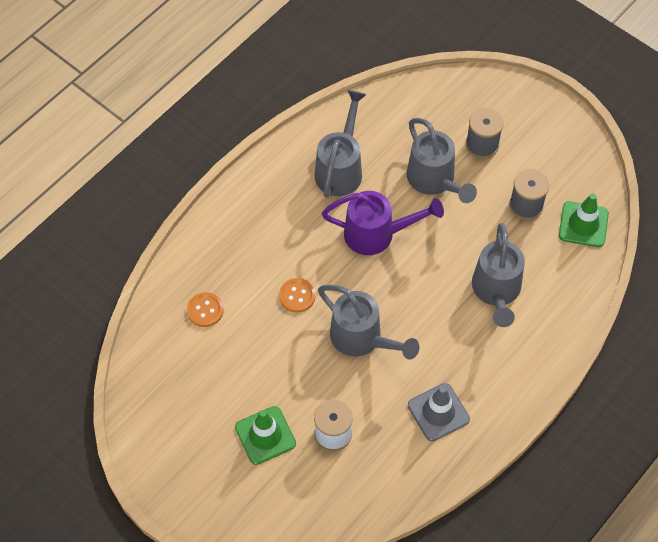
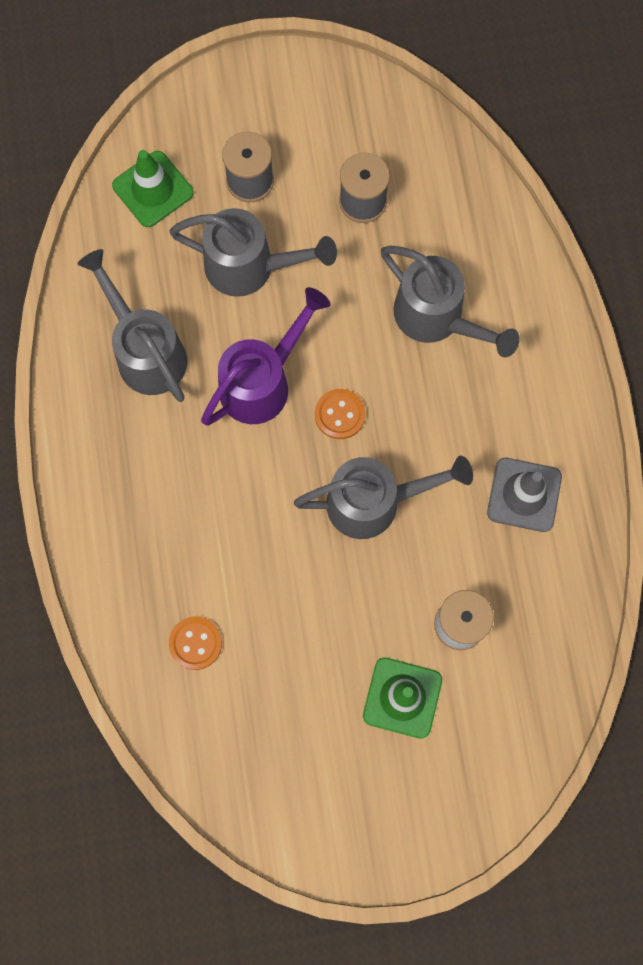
camera: 50 degrees left, 15 degrees up
(297, 296) = (264, 528): orange button -> orange button (340, 414)
(583, 224) = (435, 165): green traffic cone -> green traffic cone (153, 189)

